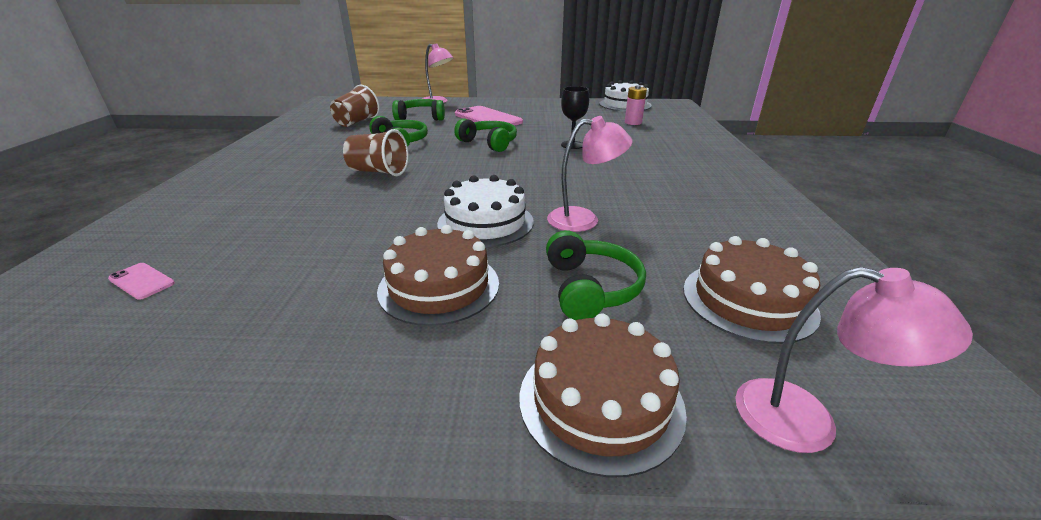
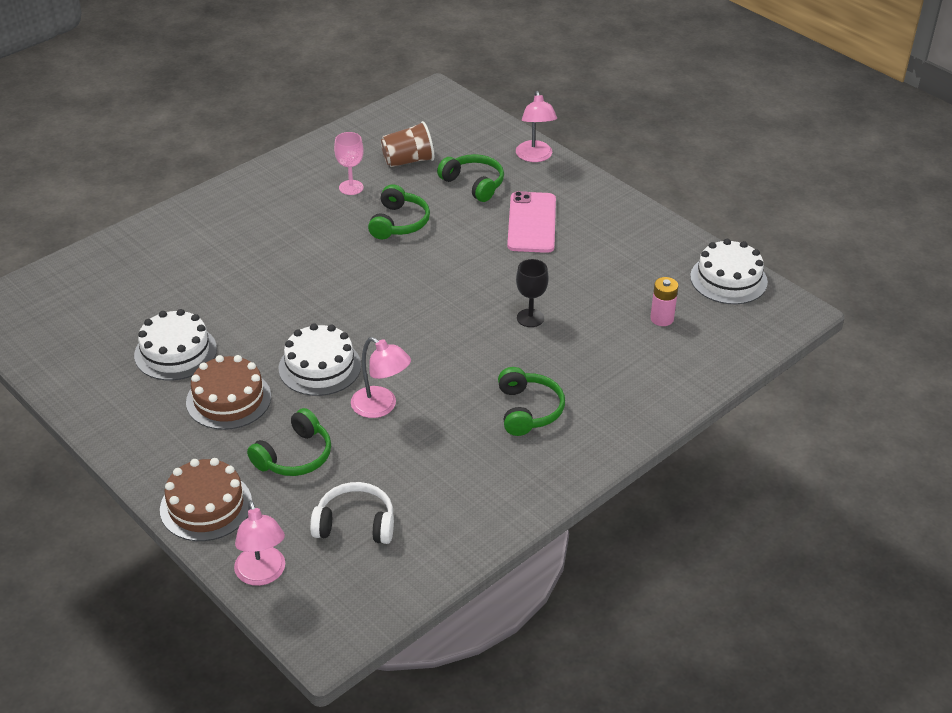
camera: 45 degrees right, 10 degrees up
(141, 281) = (112, 297): pink phone -> none
(307, 283) = (175, 352): none -> white cake
(332, 141) = (351, 187): none -> pink goblet
(379, 172) = (329, 261): brown cup -> none
(489, 143) = (465, 270): green headphones -> green headphones (528, 410)
(748, 300) = (355, 524): brown cake -> white headphones

